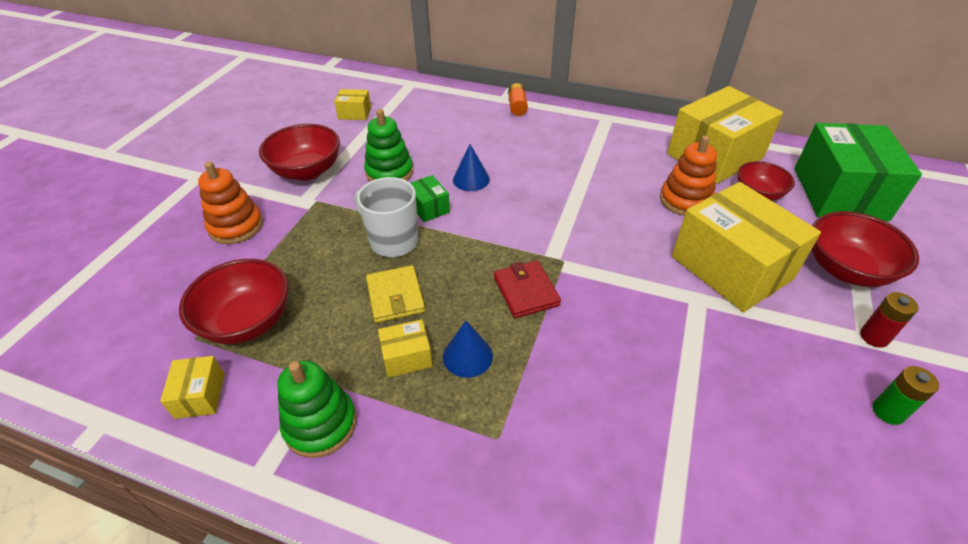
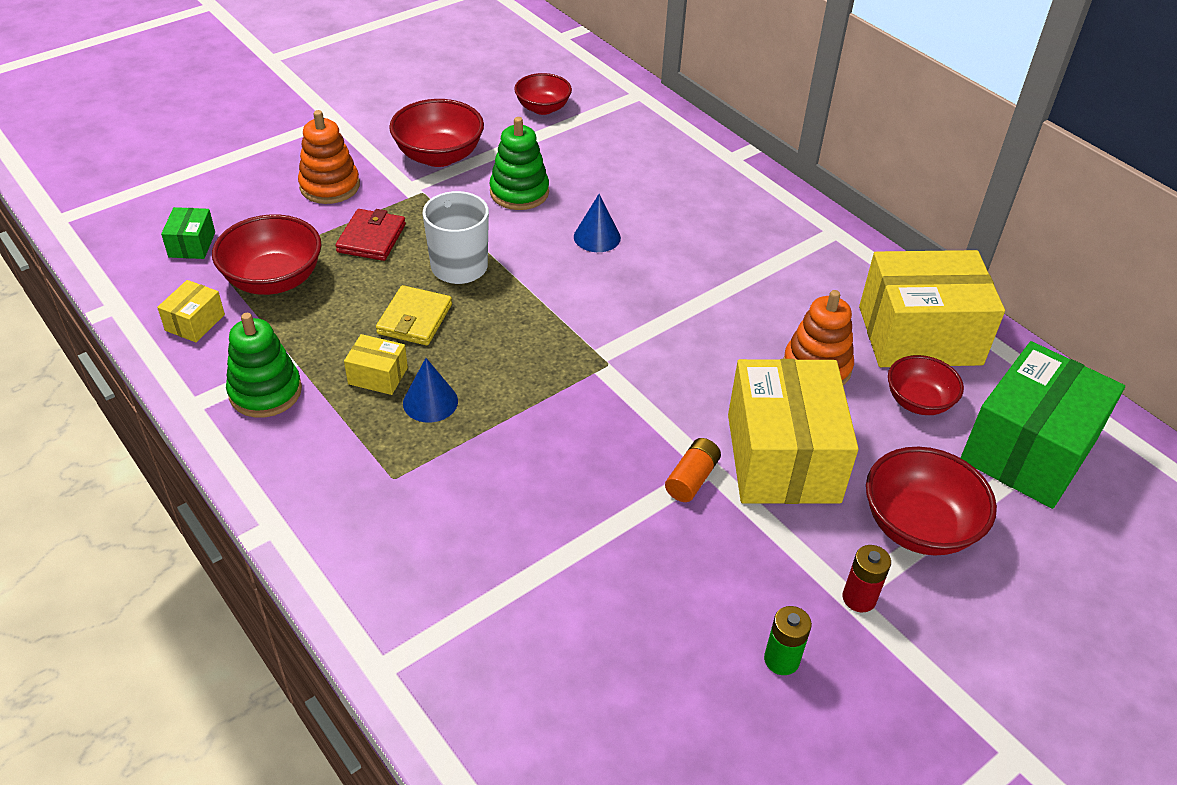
camera: 30 degrees right, 0 degrees up
(354, 113) = (543, 108): yellow box -> red bowl
(429, 207) = (524, 248): green box -> green box (192, 244)
(517, 107) = (736, 173): orange battery -> orange battery (692, 479)
(526, 291) = (540, 374): red wallet -> red wallet (371, 238)

